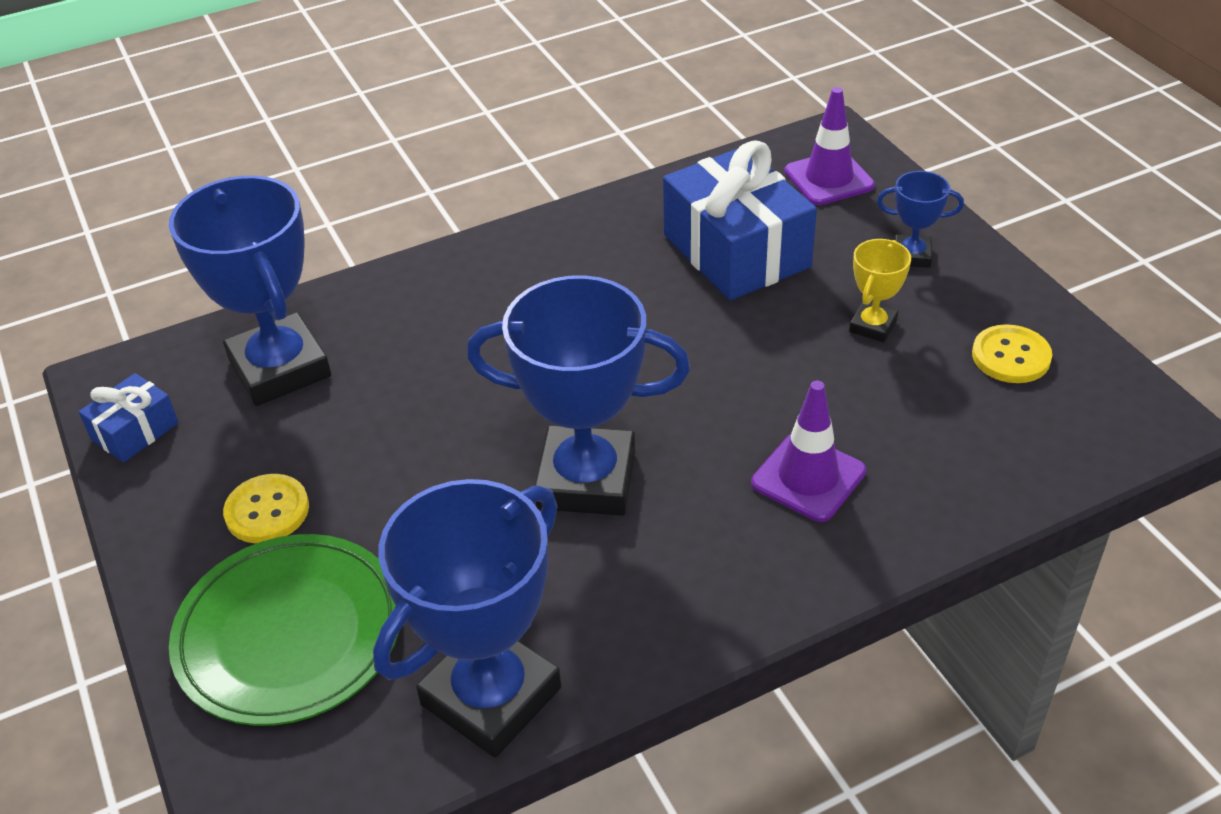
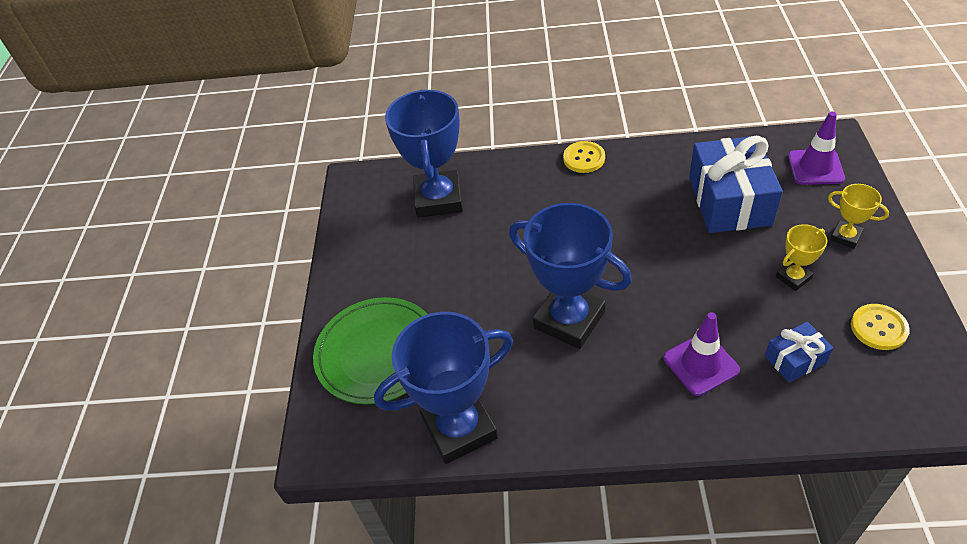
camera: 30 degrees right, 5 degrees up
(135, 431) = (354, 213): blue gift -> blue gift (795, 359)
(267, 511) = (397, 280): yellow button -> yellow button (584, 158)
(912, 255) = (845, 237): blue trophy -> yellow trophy

